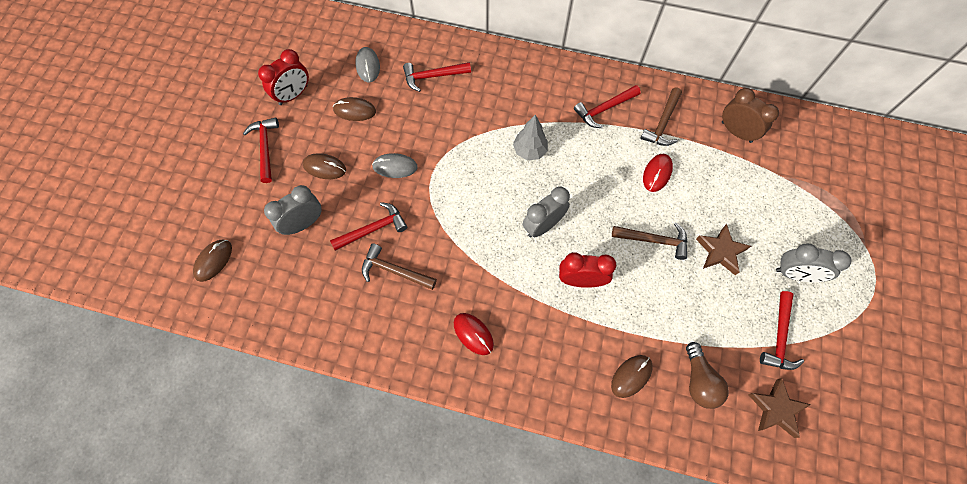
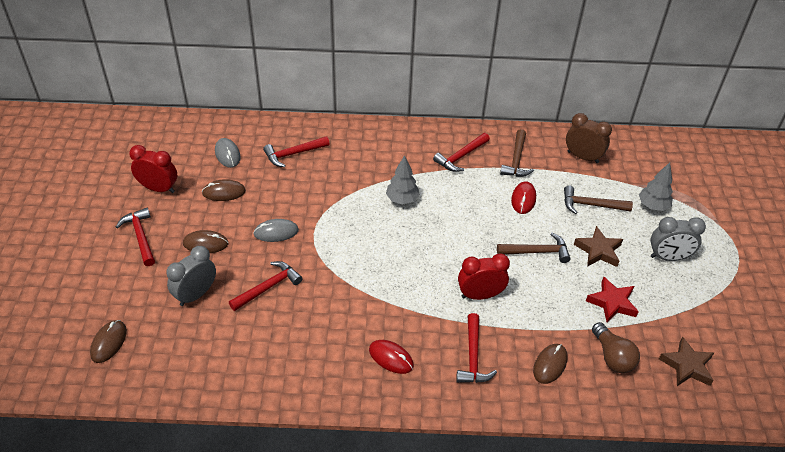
camera: 15 degrees left, 20 degrees down
(293, 95) = (158, 188): red clock -> red clock turned 105 degrees counterclockwise
(394, 271) = (298, 318): brown hammer -> brown hammer (591, 205)
(543, 225) = (432, 257): grey clock -> none
(717, 317) = (612, 303): none -> red star
(779, 337) = (671, 308): red hammer -> red hammer (473, 357)
(796, 207) = (652, 206): none -> grey tree

